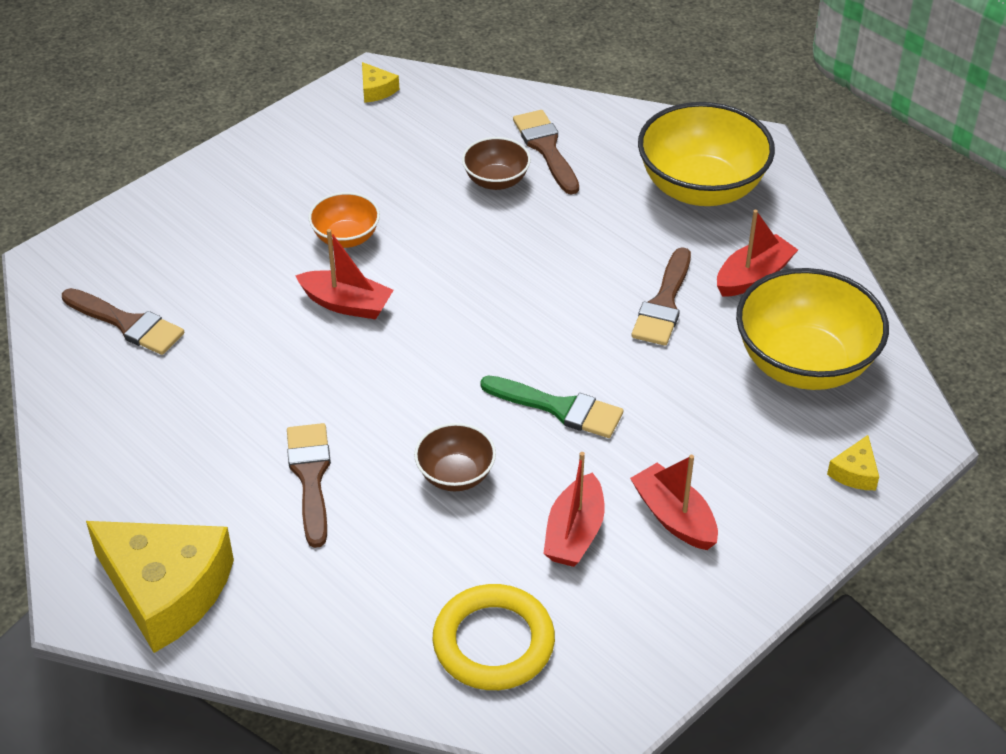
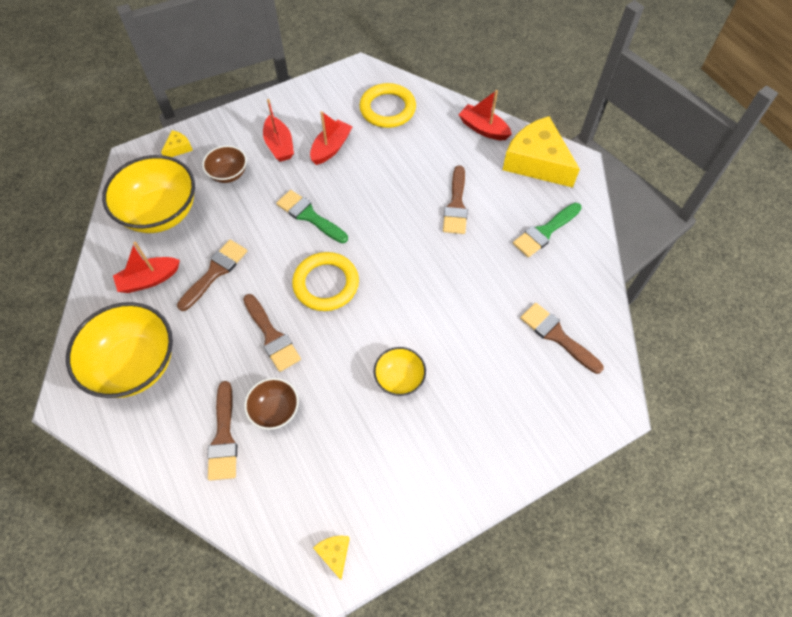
camera: 165 degrees left, 15 degrees up
(147, 464) = (545, 232): none -> green brush
(346, 237) = (399, 379): orange bowl -> yellow bowl
(346, 304) = (412, 318): red boat -> red boat (483, 129)
(455, 475) = (379, 189): brown bowl -> brown bowl (228, 174)
(489, 321) = (326, 284): none -> yellow ring
(538, 248) = (272, 336): none -> brown brush

